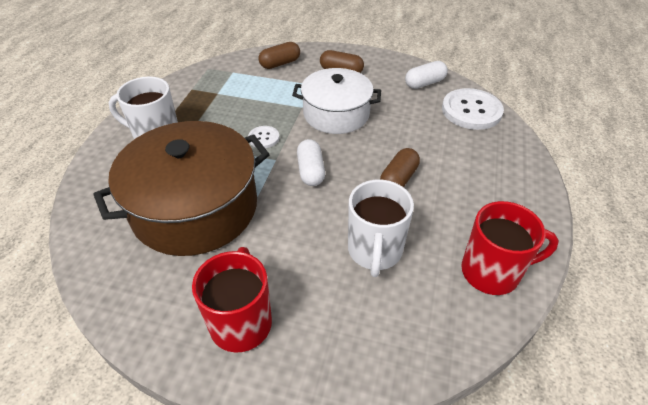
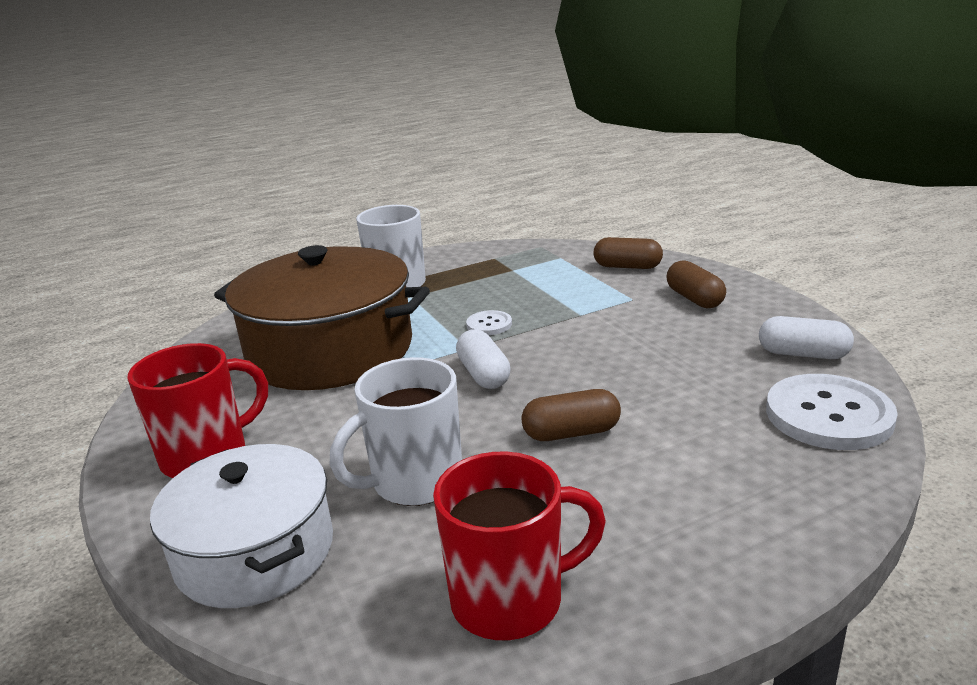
camera: 50 degrees right, 20 degrees down
(311, 171) = (484, 374): white capsule -> white capsule turned 60 degrees counterclockwise
(336, 114) = (610, 336): white pot -> white pot (255, 552)
(492, 272) = (510, 600): red mug -> red mug turned 60 degrees counterclockwise

